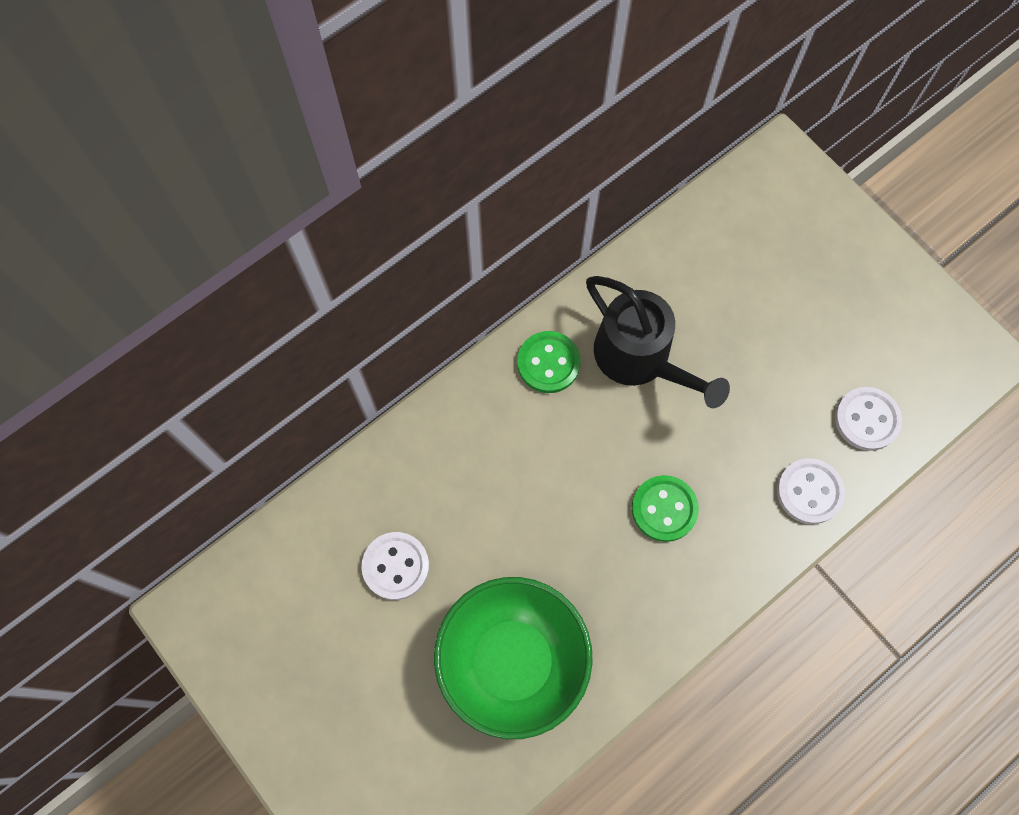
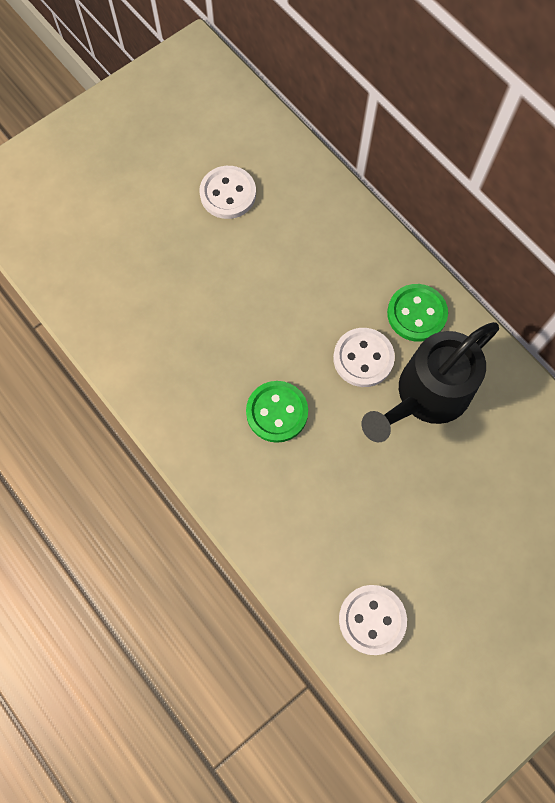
camera: 90 degrees right, 0 degrees up
(512, 661) = (145, 283): green bowl -> none
(809, 492) = (294, 552): white button -> white button (363, 358)

